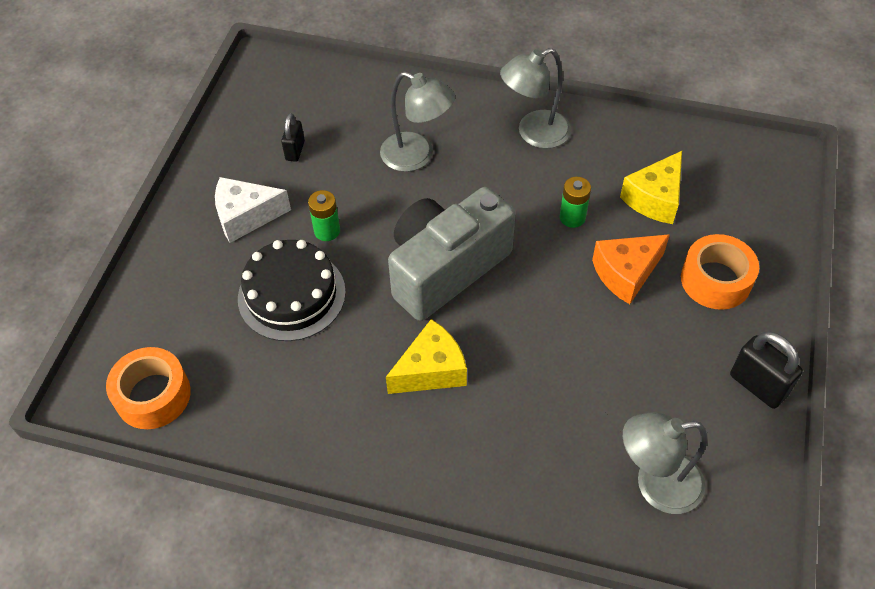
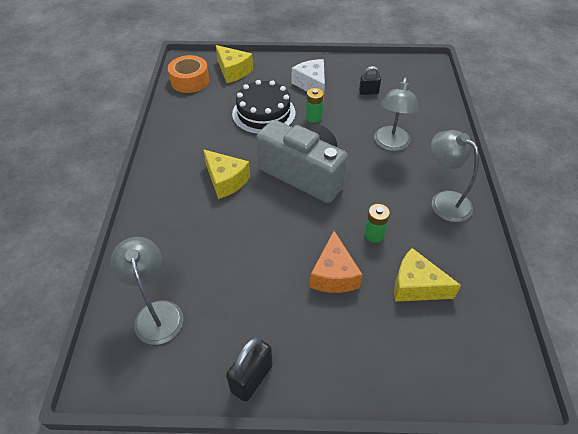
camera: 75 degrees right, 5 degrees down
(156, 322) = (233, 71): none -> yellow cheese
(626, 273) = (333, 274): orange cheese -> orange cheese turned 135 degrees counterclockwise
(715, 280) = (348, 338): orange tape -> none

